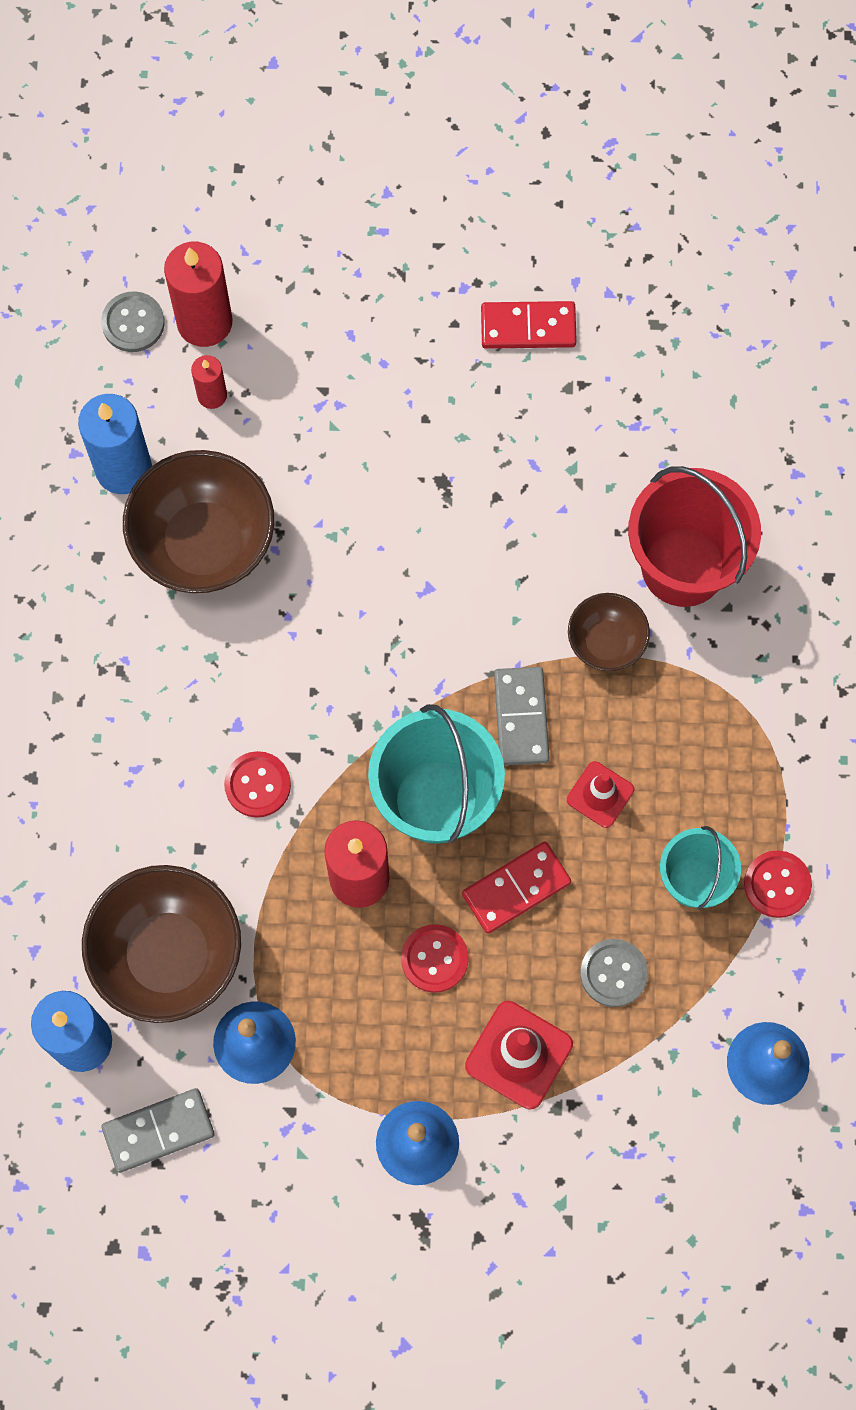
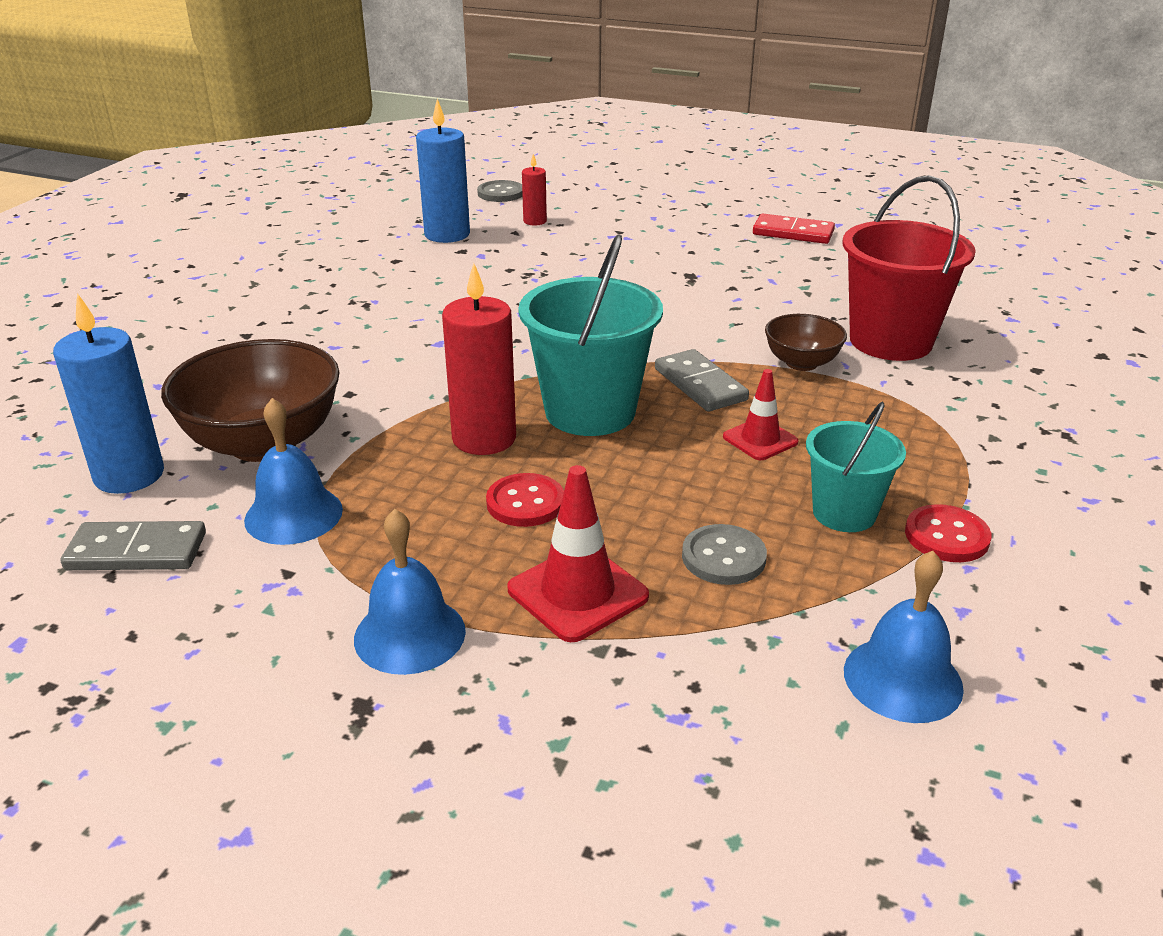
camera: 20 degrees right, 40 degrees down
(204, 322) = (550, 199): red candle -> none
(204, 543) = (481, 268): brown bowl -> none
(257, 785) = (430, 373): red button -> none
(516, 888) = (641, 477): red domino -> none
(521, 717) = (700, 384): grey domino -> grey domino turned 45 degrees counterclockwise

